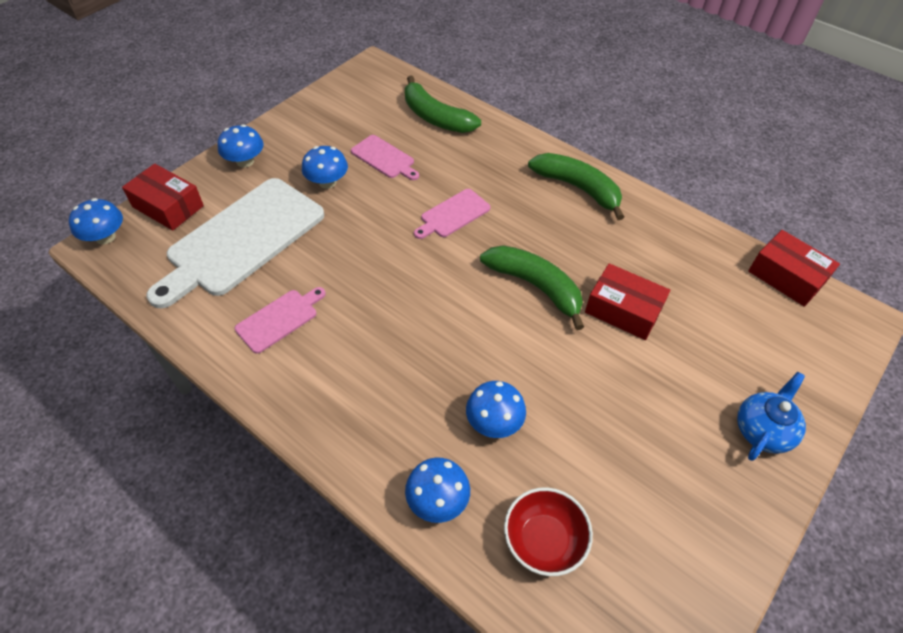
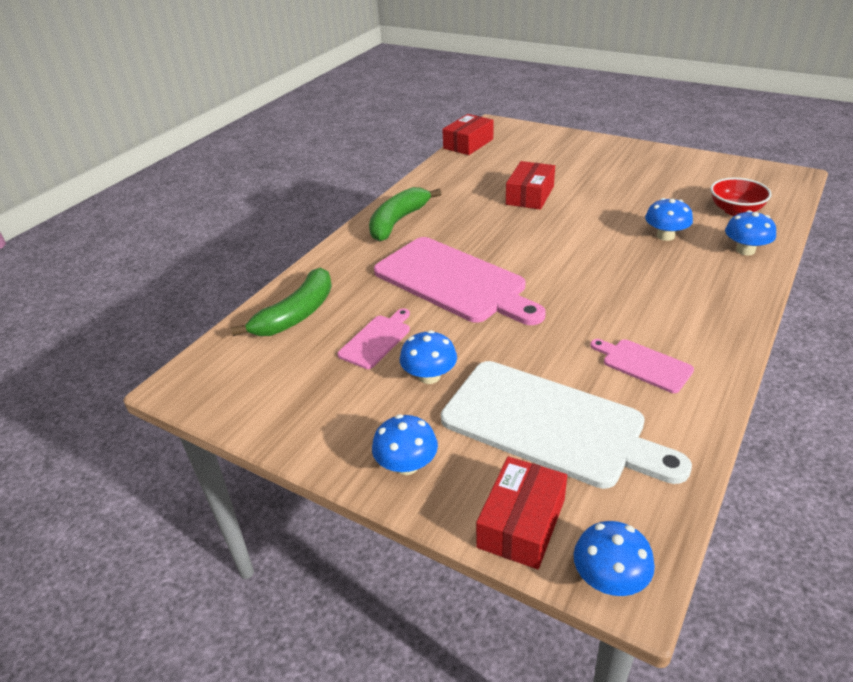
camera: 95 degrees left, 15 degrees down
(453, 214) = (454, 281): pink cutting board -> pink cutting board, size x2.15
(535, 286) = (525, 231): green banana -> none
(763, 430) = (600, 151): blue teapot -> none

